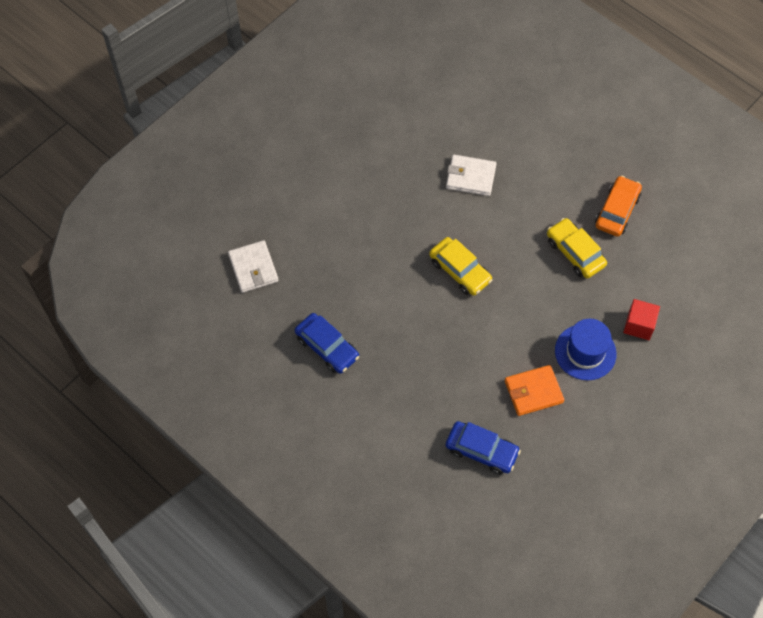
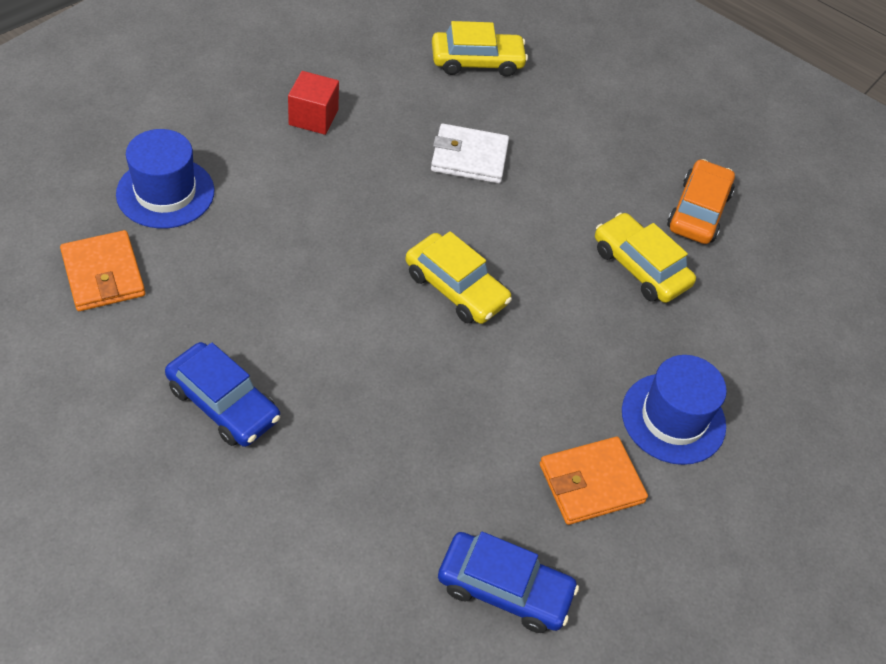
camera: 10 degrees left, 10 degrees down
(253, 268) = (103, 274): white wallet -> orange wallet
(284, 211) = (165, 192): none -> blue hat
(478, 101) = (477, 62): none -> yellow car
(639, 325) = (756, 377): red cube -> red cube (313, 117)

